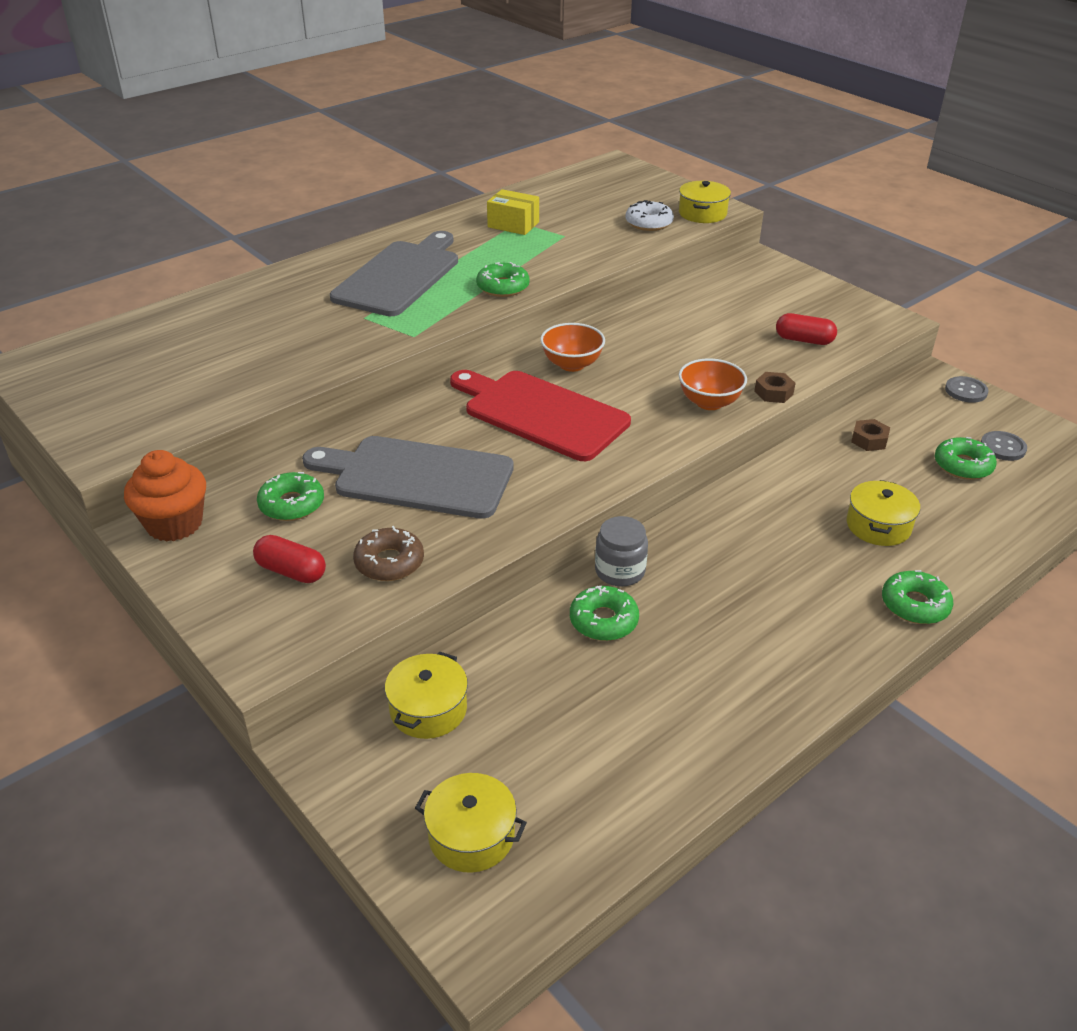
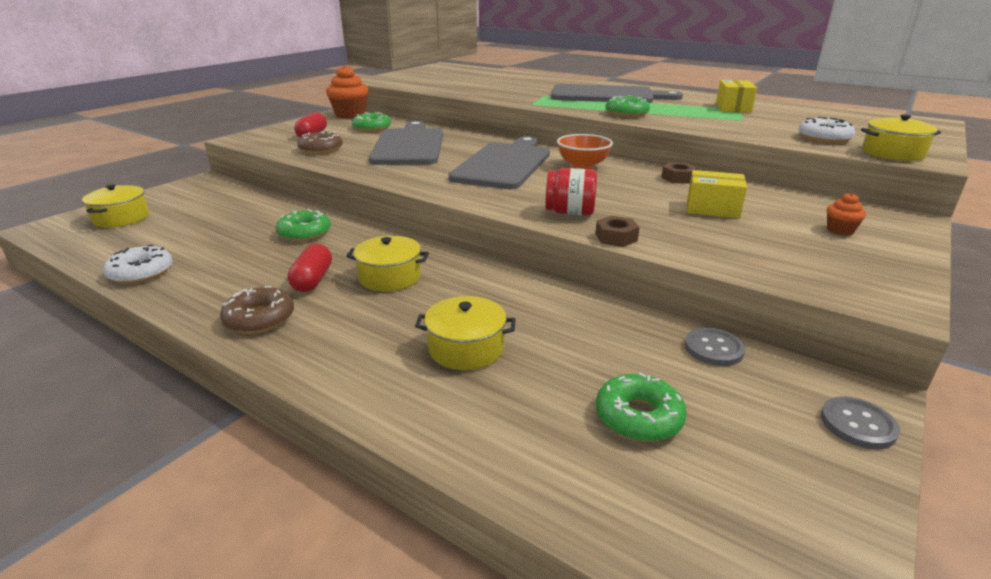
camera: 75 degrees right, 10 degrees down
(428, 709) = (227, 198): yellow pot -> yellow pot (390, 277)
(541, 413) = (504, 164): red cutting board -> grey cutting board
(620, 571) = (362, 233): grey jar -> none
(689, 769) = (141, 272): none -> white donut
(709, 402) = (570, 212): orange bowl -> red jar
(719, 329) = (712, 209): none -> yellow box
(778, 293) = (840, 230): none -> orange cupcake
(804, 340) = (748, 247): red capsule -> red capsule (313, 280)
(818, 652) = (259, 319): none -> brown donut
(869, 440) = (638, 338): brown nut -> brown nut (678, 178)
(914, 605) = (329, 374): green donut -> none
(1002, 447) = (724, 462): grey button -> grey button (713, 349)

